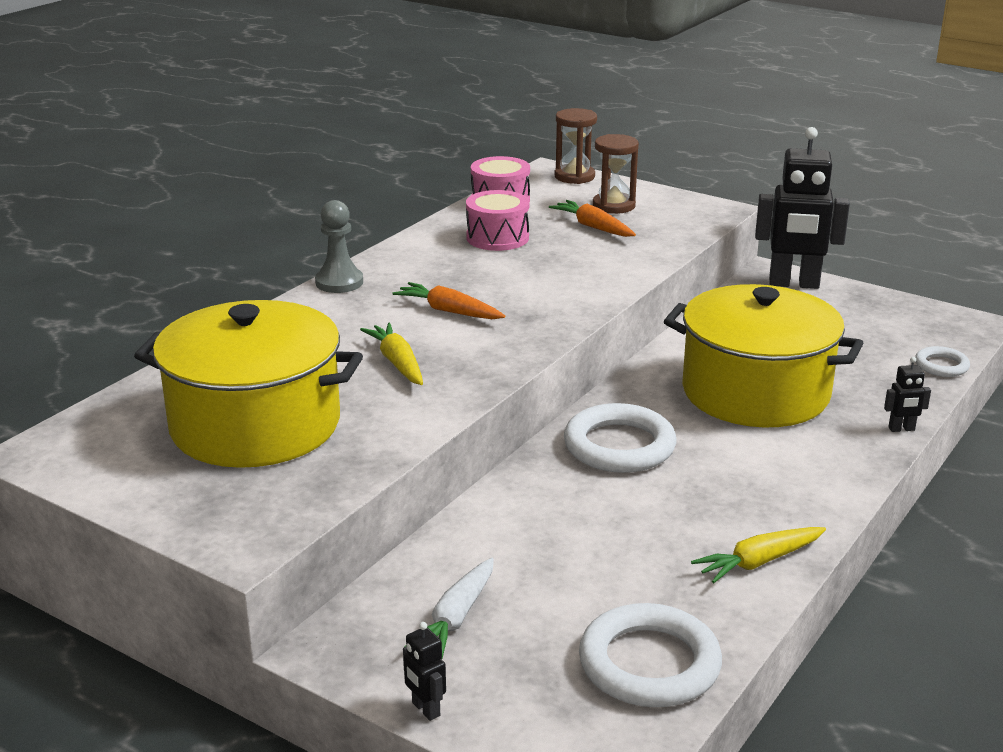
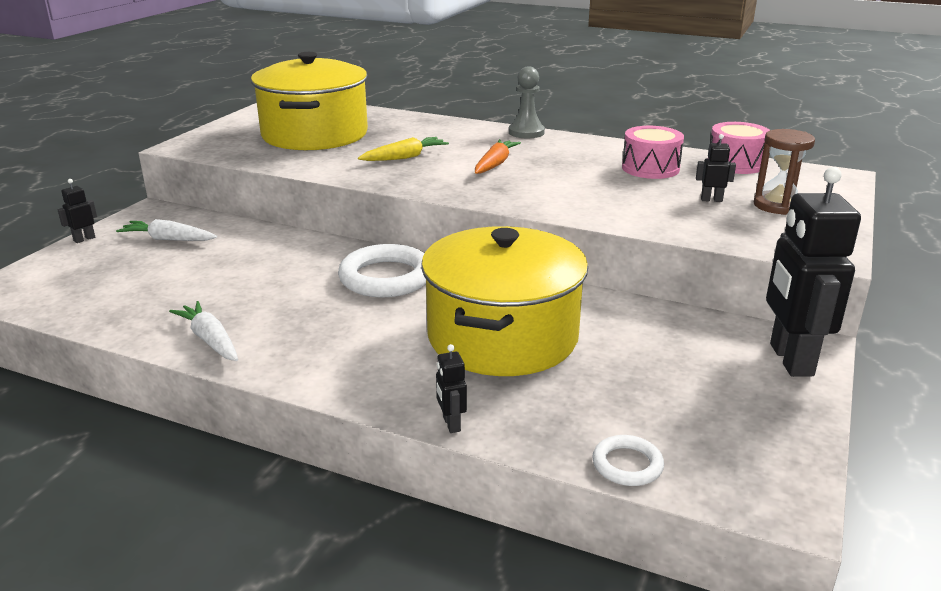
camera: 80 degrees right, 0 degrees up
(574, 176) = (836, 186): brown hourglass -> none
(593, 227) = (711, 200): orange carrot -> black robot
(649, 664) = (97, 300): white ring -> none
(759, 562) = (210, 340): yellow carrot -> white carrot

